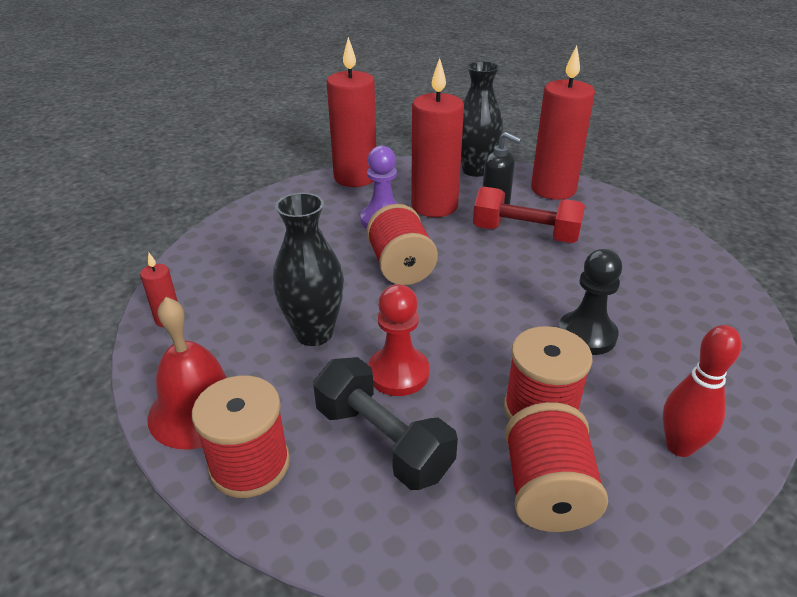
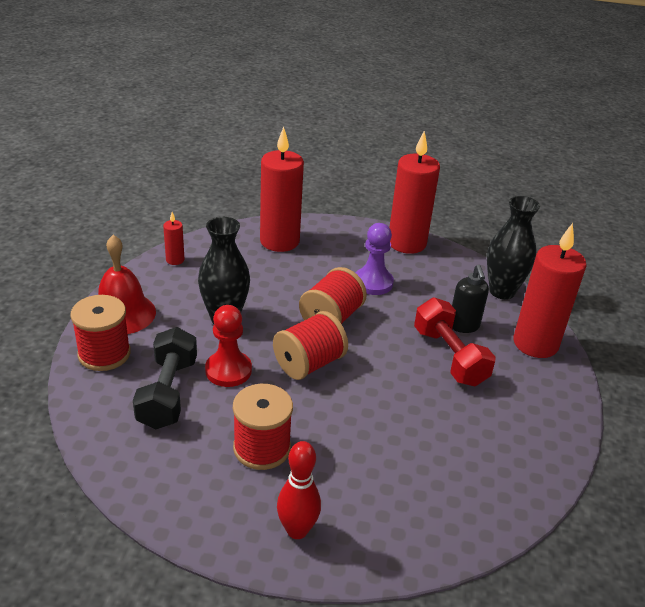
camera: 45 degrees right, 0 degrees up
(434, 206) = (423, 296): red candle -> red candle (279, 241)
(547, 491) = (195, 480): red spool -> red spool (309, 363)
(587, 335) = (364, 439): black pawn -> none

